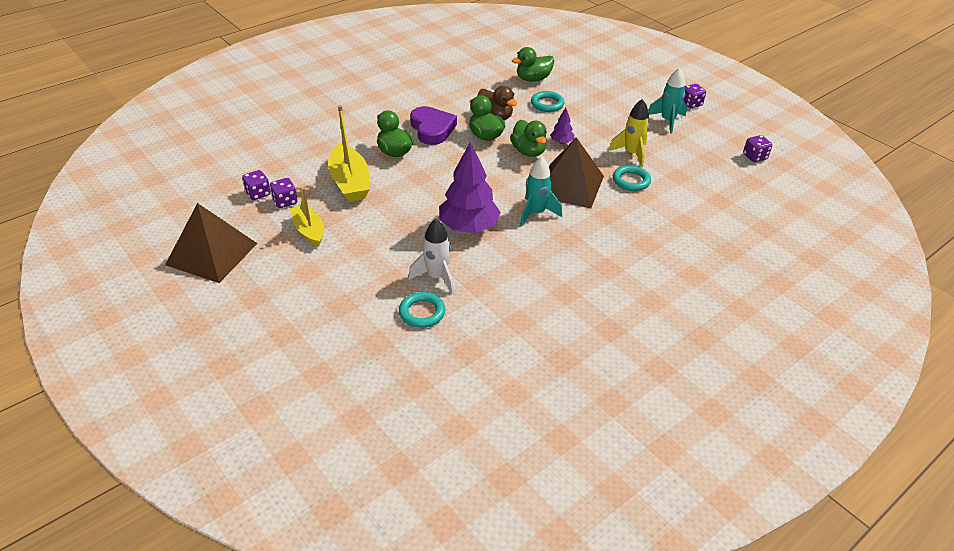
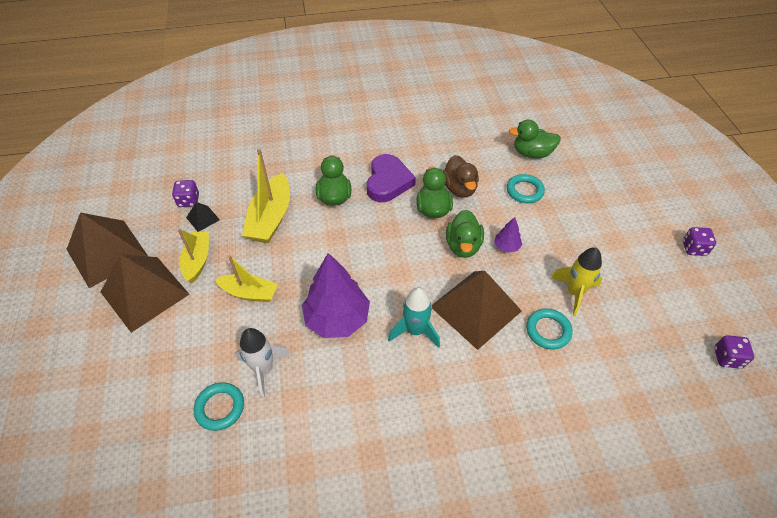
camera: 30 degrees right, 10 degrees up
(279, 267) = (144, 293): none -> brown pyramid
(285, 201) = (203, 218): purple dice -> black pyramid
(378, 236) = (249, 293): none -> yellow boat
(667, 121) = (648, 262): turquoise rocket -> none

